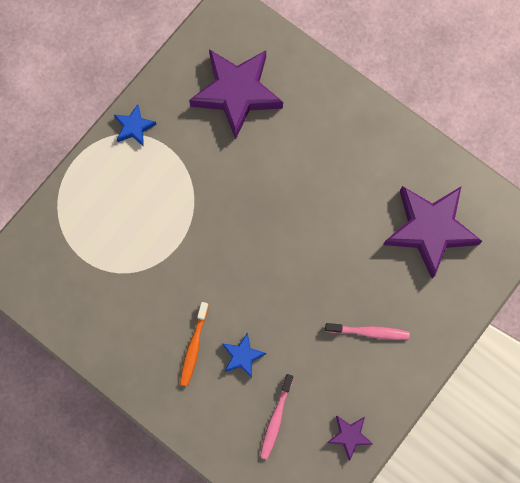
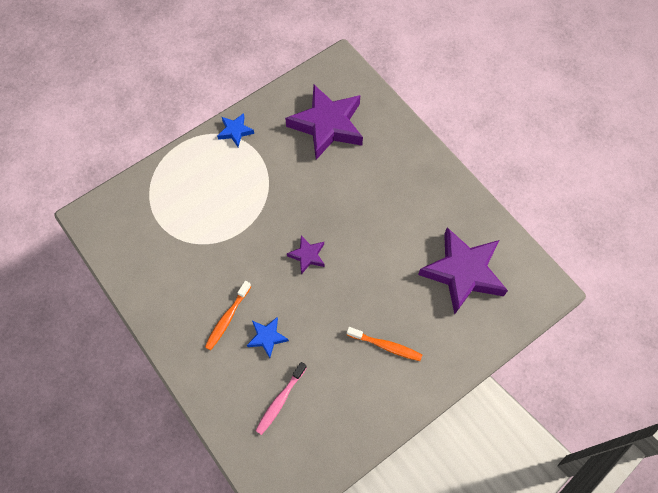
camera: 15 degrees right, 10 degrees down
(349, 436) = (342, 434): purple star -> purple star (307, 256)
(369, 332) = (386, 346): pink toothbrush -> orange toothbrush

